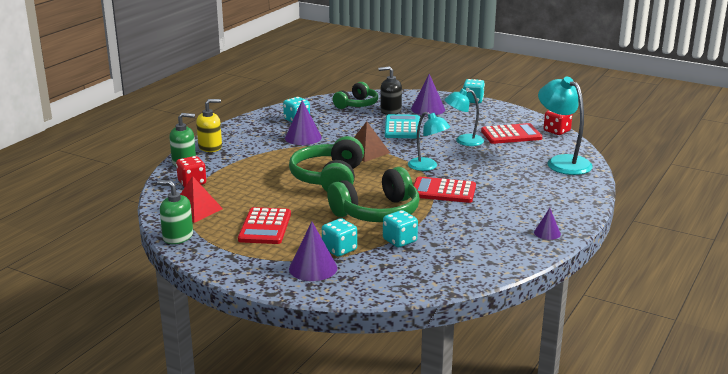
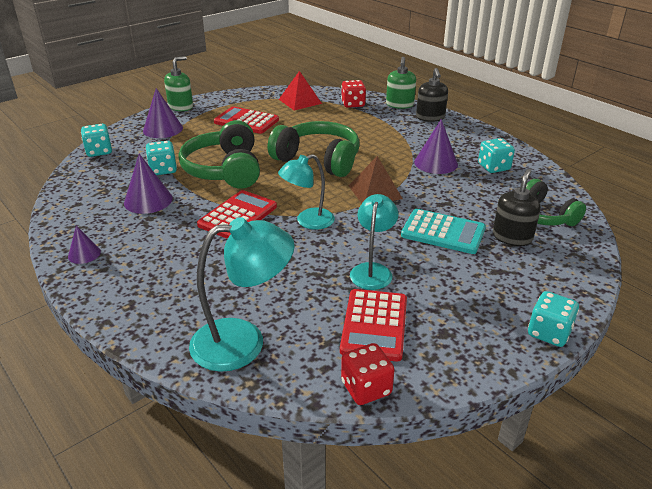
camera: 110 degrees right, 10 degrees up
(177, 237) = (260, 93): green soap dispenser -> green soap dispenser (181, 107)
(210, 147) = (430, 117): yellow soap dispenser -> black soap dispenser
(339, 249) = (178, 143): turquoise dice -> turquoise dice (99, 151)
(428, 109) = (513, 272): purple cone -> purple cone (148, 200)

